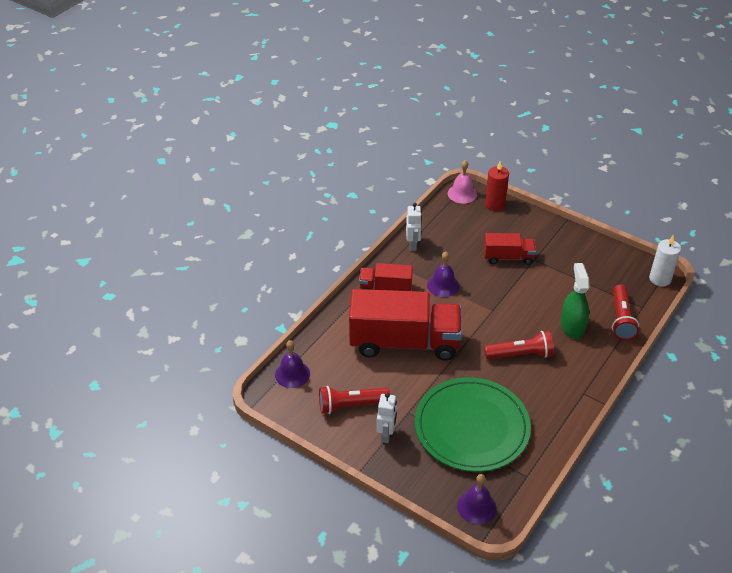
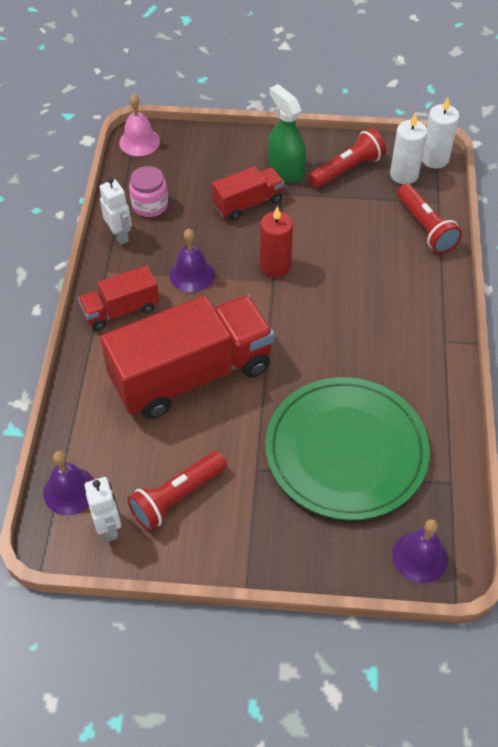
camera: 30 degrees left, 10 degrees up
(386, 435) = (248, 515): white robot -> white robot (109, 527)
(443, 234) = (150, 205): none -> pink jar
(494, 204) = (188, 140): red candle -> red candle (275, 266)
(520, 354) = (342, 325): red flashlight -> red flashlight (347, 169)
(572, 326) = (377, 261): green spray bottle -> green spray bottle (286, 169)
(630, 280) = (404, 174): none -> white candle

